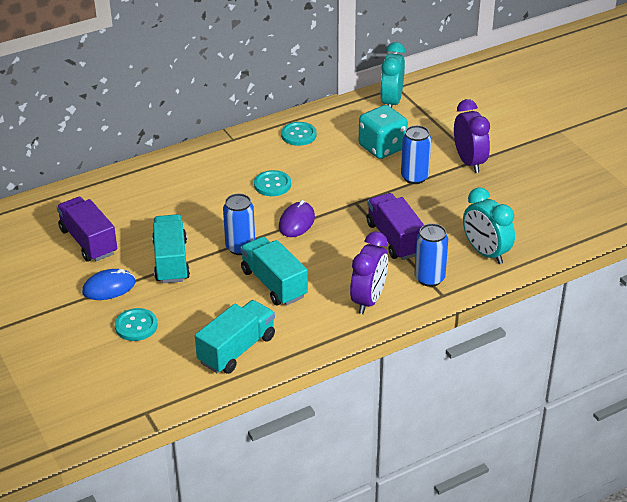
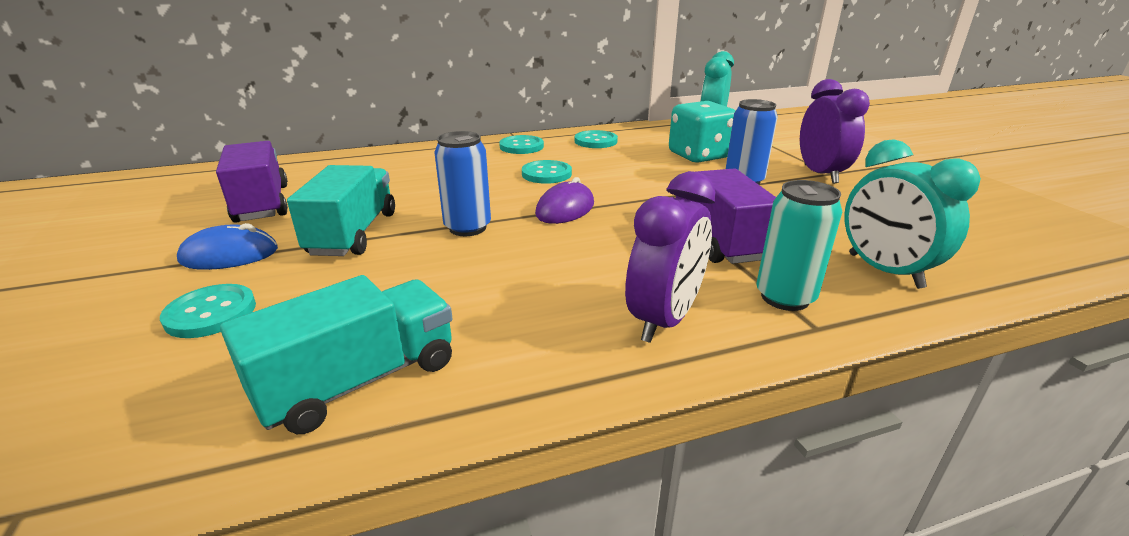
camera: 10 degrees right, 10 degrees down
(241, 150) = (521, 146): none -> turquoise button
(274, 284) = (496, 277): turquoise truck -> none
(429, 278) = (785, 297): blue can -> turquoise can

